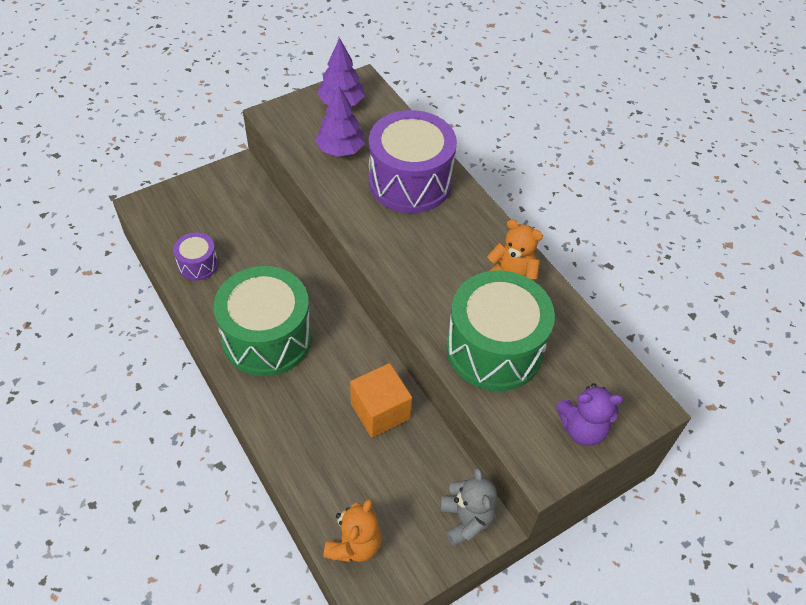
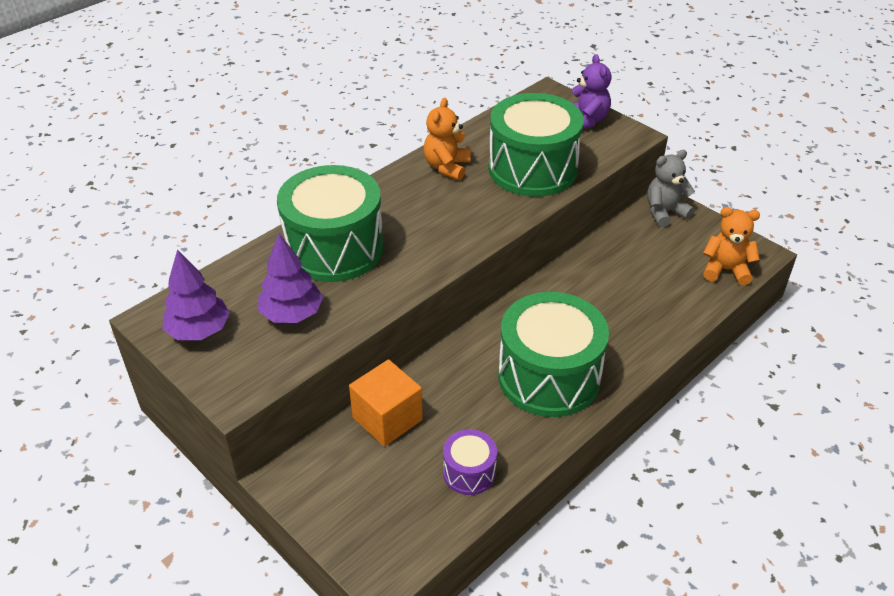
camera: 100 degrees left, 10 degrees down
(380, 411) = (593, 276): orange cube -> orange cube (387, 418)
(410, 182) = (334, 248): purple drum -> green drum

